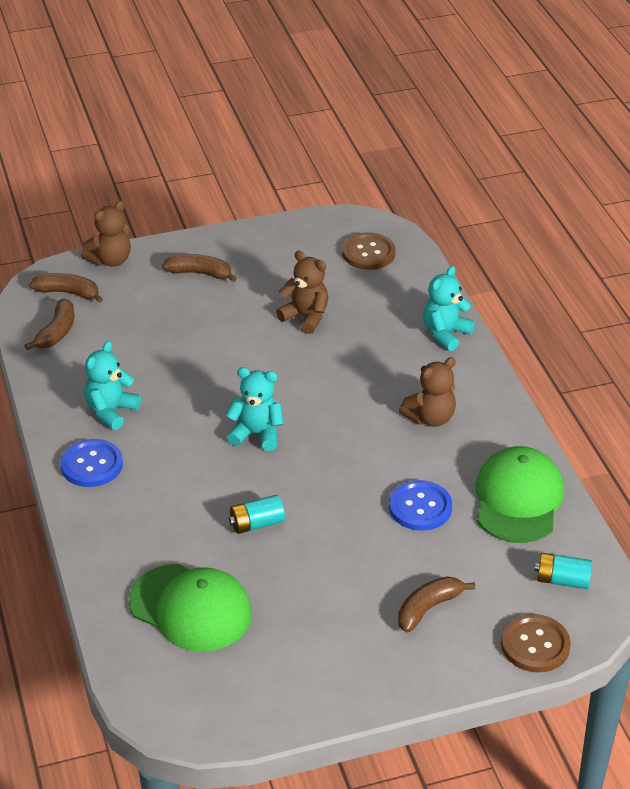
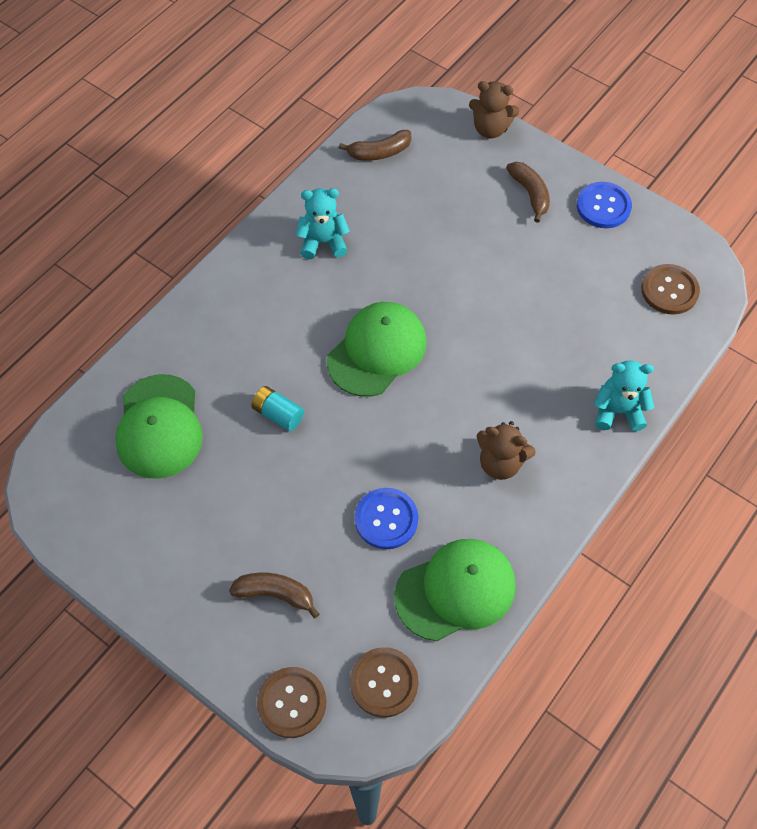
camera: 55 degrees right, 20 degrees up
(68, 293) = (429, 129): brown banana -> none
(92, 465) = (257, 268): blue button -> blue button (603, 206)
(256, 434) = (377, 351): turquoise teddy bear -> green cap
(305, 317) = (544, 297): brown teddy bear -> none
(562, 580) = (384, 683): turquoise battery -> brown button

